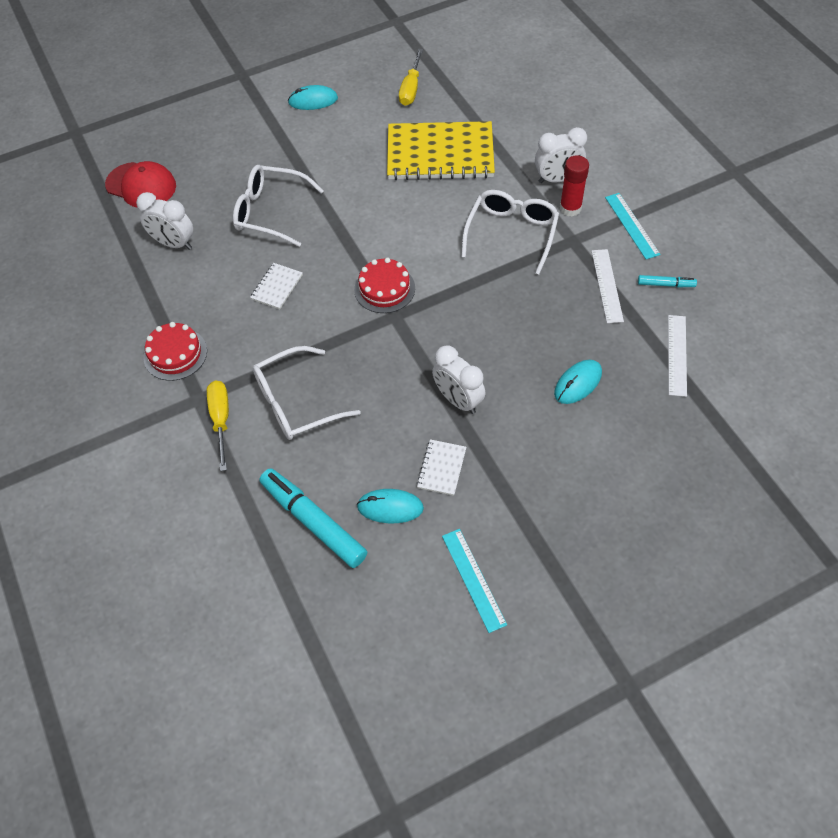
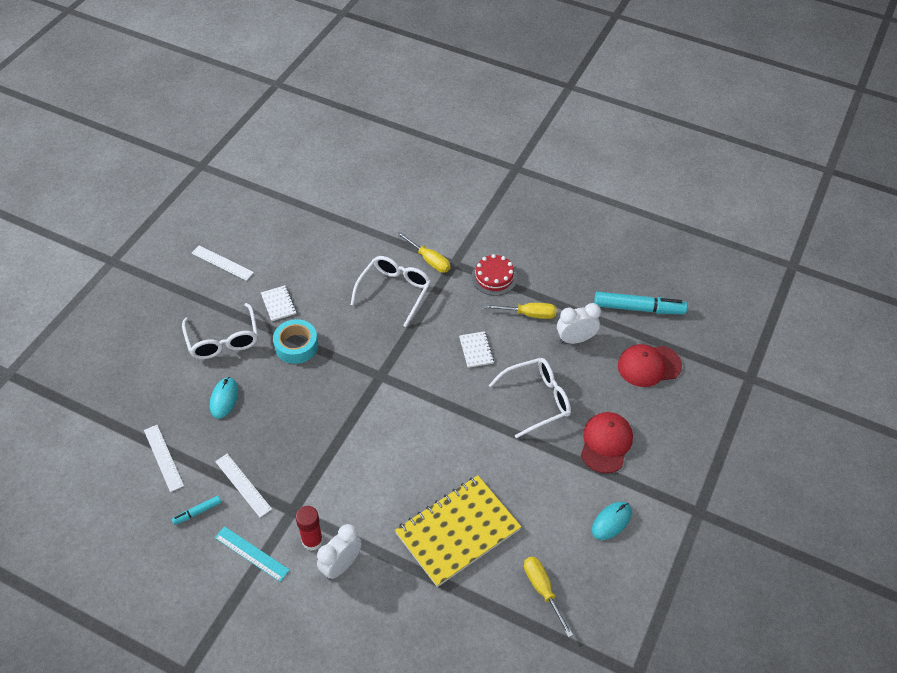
camera: 140 degrees right, 5 degrees down
(187, 293) = (528, 314): none -> yellow screwdriver
(253, 150) = (606, 443): none -> red cap
(313, 522) = (330, 243): turquoise marker -> turquoise marker (638, 308)
(384, 289) = (403, 390): red cake -> none
(390, 507) = (293, 270): turquoise mouse -> none
(458, 400) = (296, 346): white clock -> turquoise tape
(473, 579) = (222, 263): turquoise ruler -> white ruler
(511, 233) = (344, 488): white glasses -> white glasses (223, 340)

